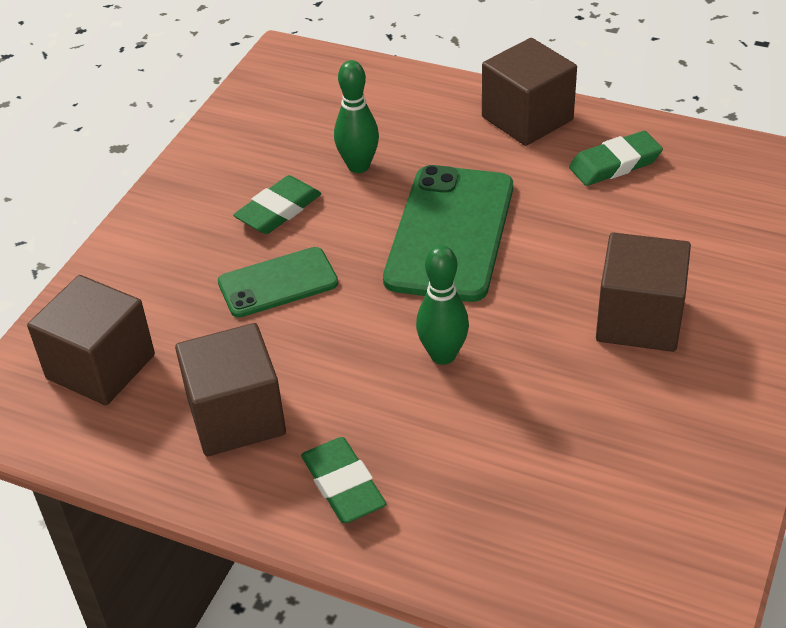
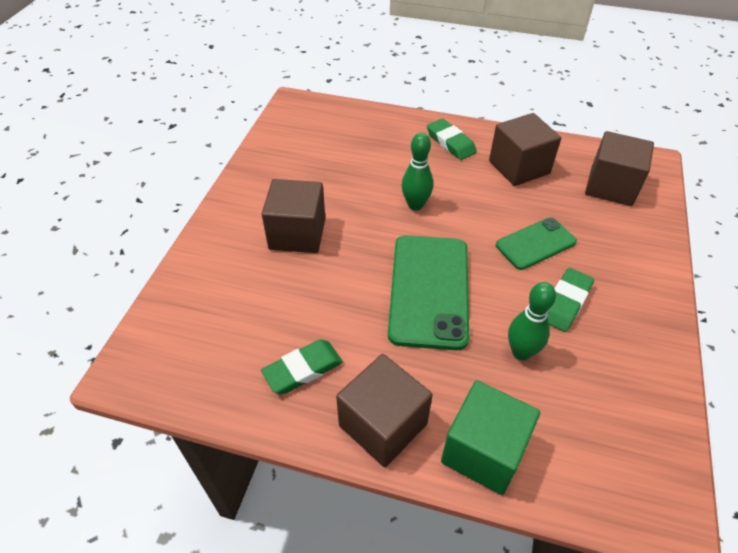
camera: 170 degrees right, 5 degrees up
(430, 97) = (483, 451): none -> green cube

